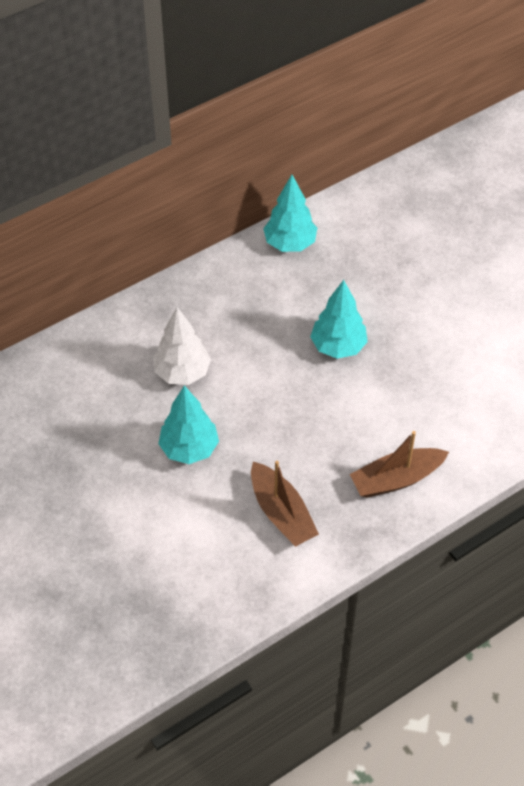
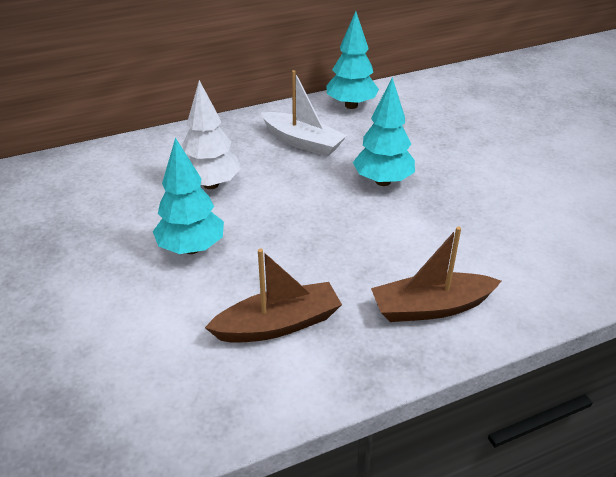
camera: 10 degrees right, 15 degrees down
(253, 305) = (302, 142): none -> white boat
(281, 513) = (278, 324): brown boat -> brown boat turned 90 degrees counterclockwise

